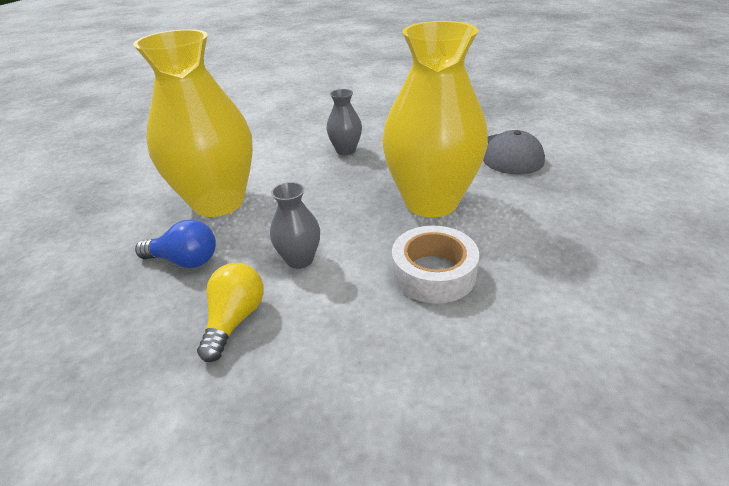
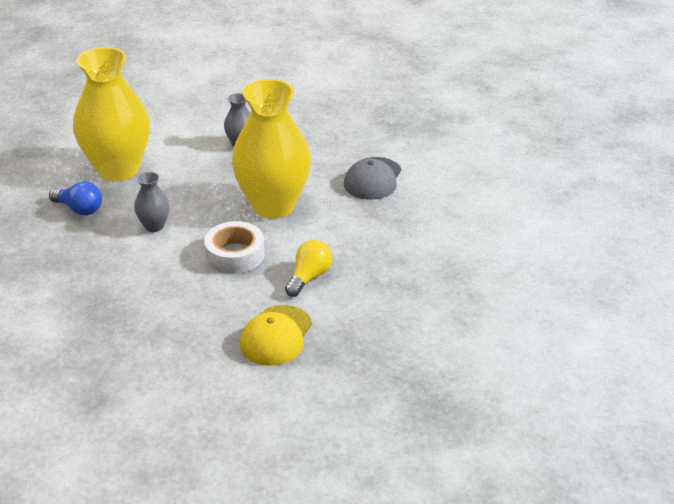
camera: 15 degrees right, 0 degrees up
(235, 320) = (97, 253): yellow light bulb -> yellow light bulb (309, 277)
(605, 394) = (276, 336): none -> yellow cap

